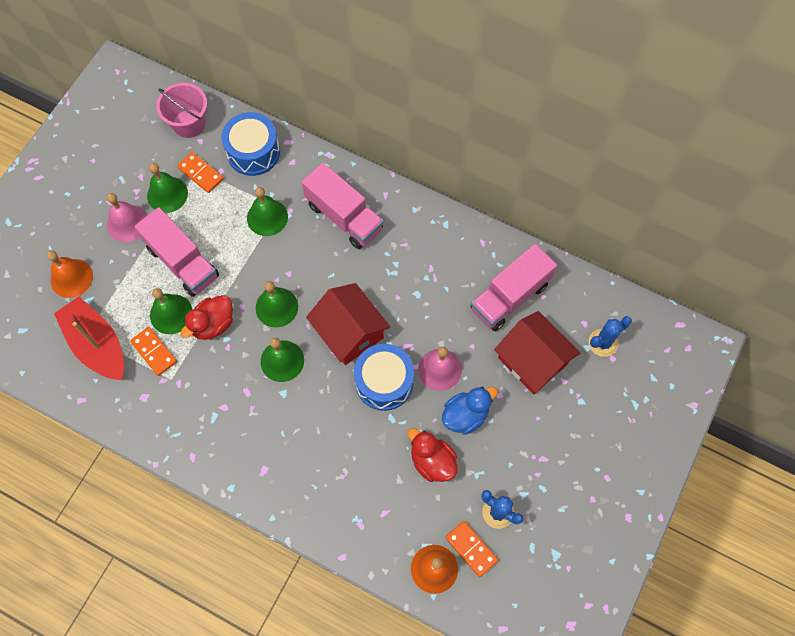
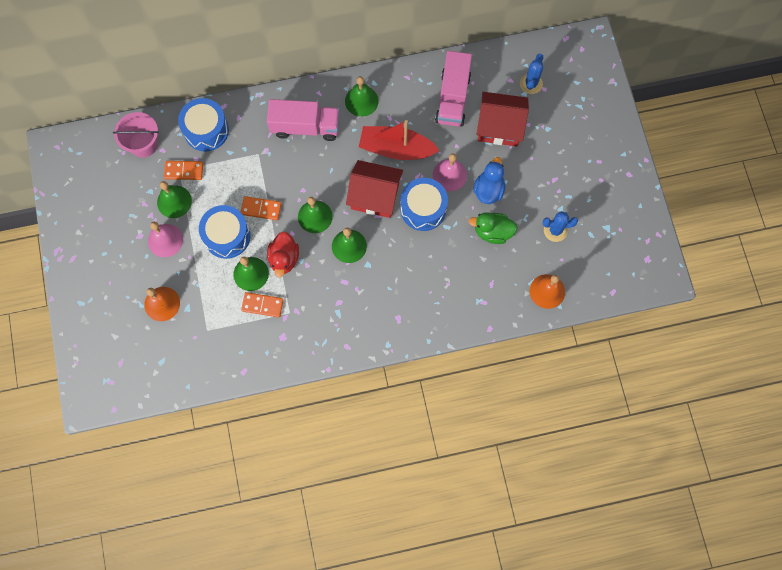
camera: 40 degrees left, 5 degrees up
(97, 344) = (221, 330): red boat -> red boat (396, 149)
(182, 262) = (227, 236): pink truck -> blue drum
(267, 217) = (255, 165): green bell -> green bell (361, 101)
(432, 461) = (492, 232): red duck -> green duck
(471, 549) = (558, 263): orange domino -> orange domino (261, 209)

